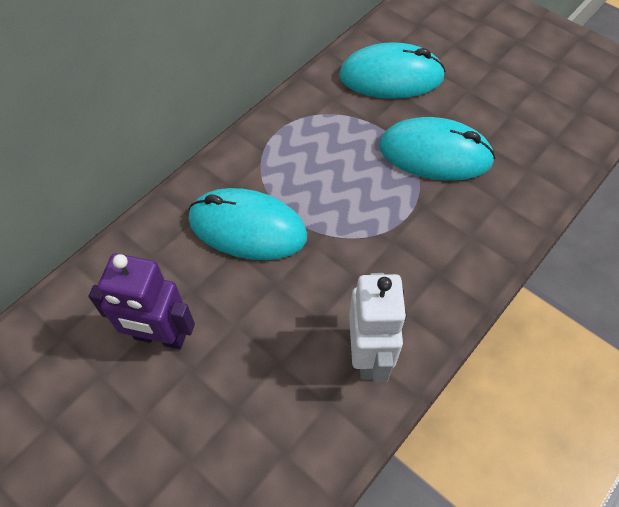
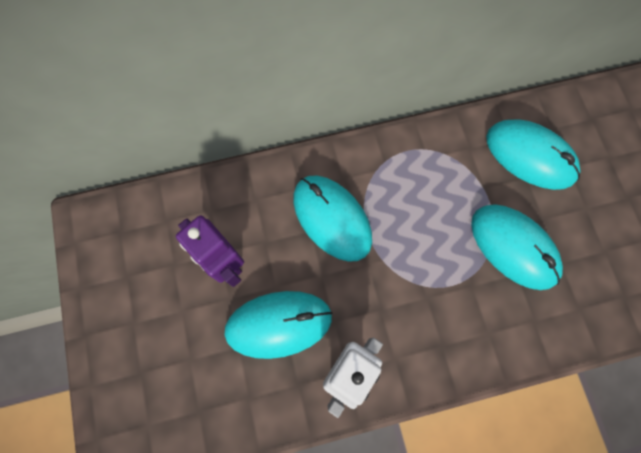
camera: 35 degrees right, 15 degrees up
(263, 358) = (278, 324): none -> turquoise mouse

